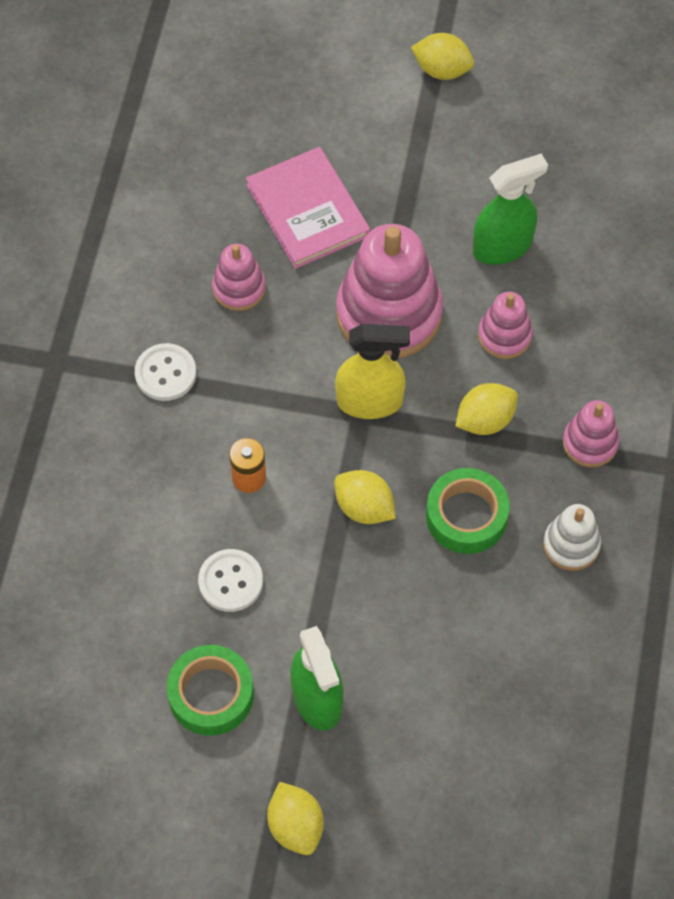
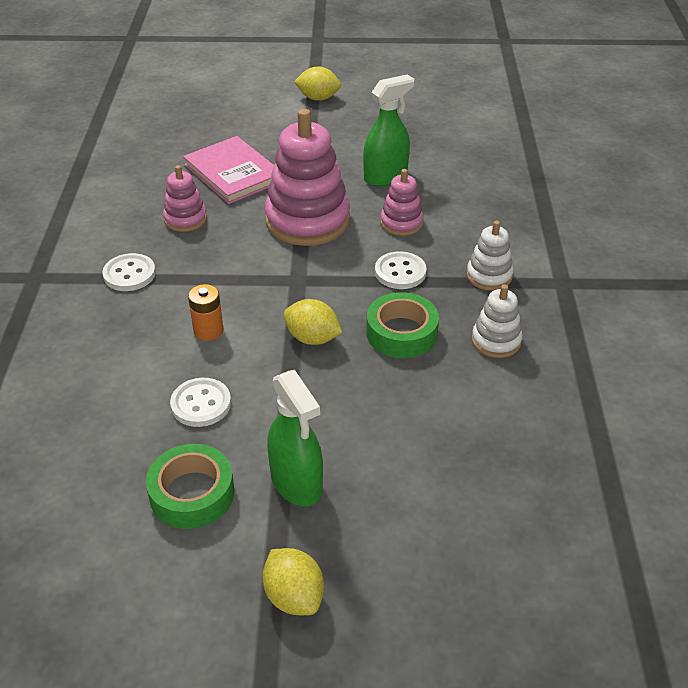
camera: 10 degrees left, 20 degrees down
(370, 401) = (303, 272): yellow spray bottle -> none
(485, 420) = (400, 272): yellow lemon -> white button
(590, 443) = (489, 276): pink stacking toy -> white stacking toy

